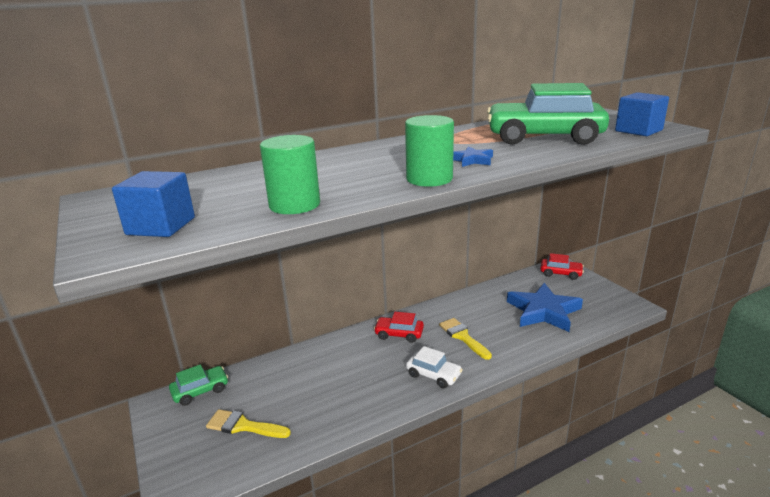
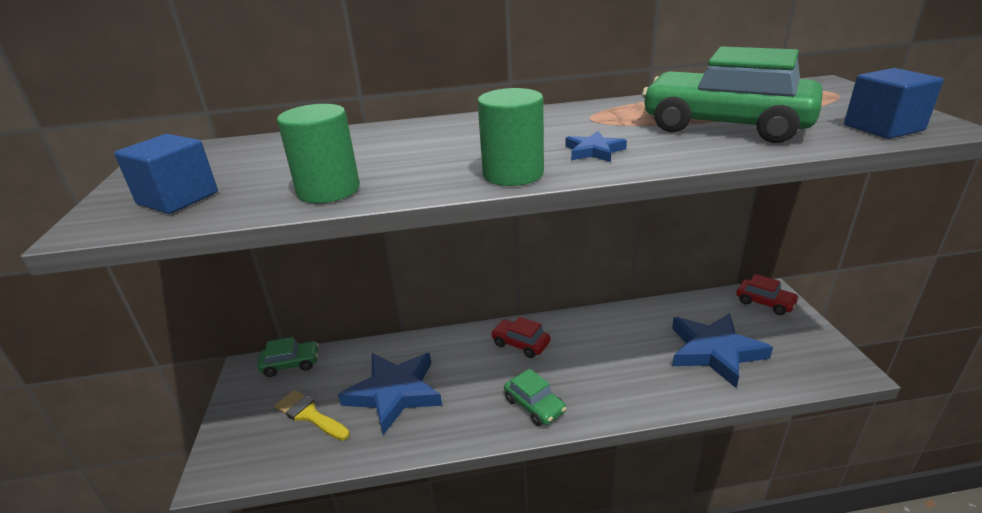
camera: 20 degrees right, 5 degrees up
(312, 392) = (394, 393): none -> blue star
(433, 375) = (534, 405): white car -> green car
(463, 337) = (593, 364): yellow brush -> none

